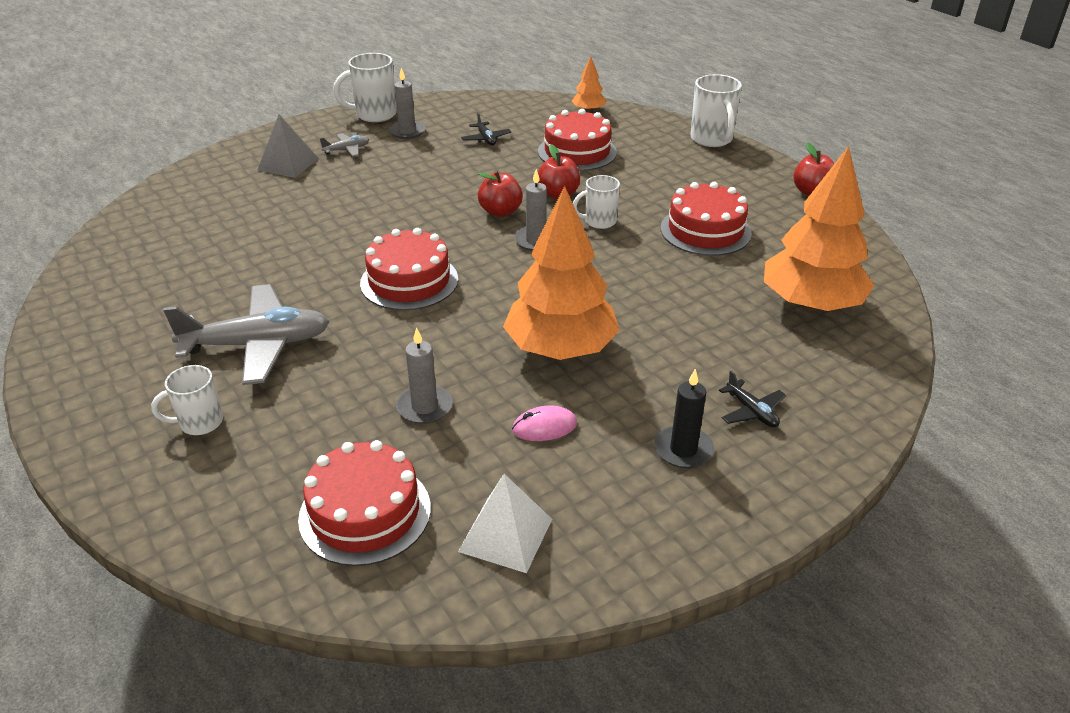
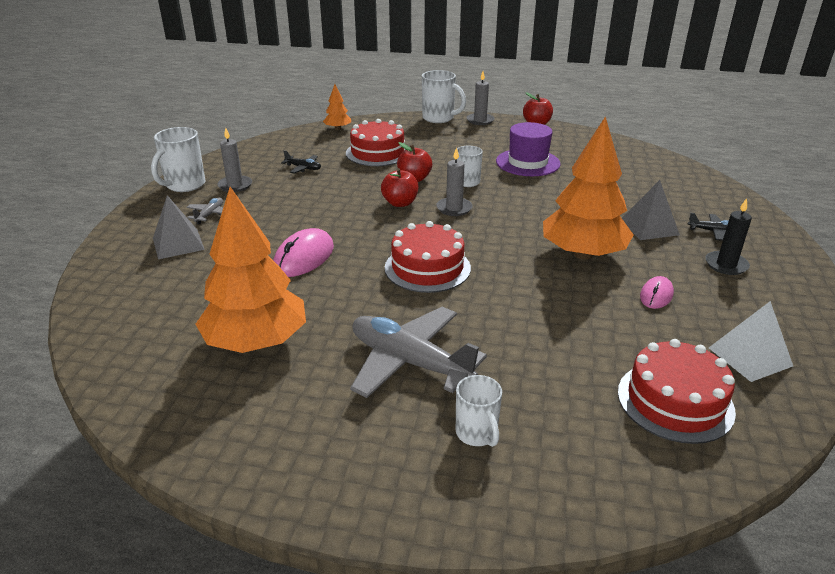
camera: 45 degrees left, 5 degrees down
(199, 423) = (477, 434): white mug -> white mug turned 45 degrees counterclockwise
(257, 345) = (410, 362): grey plane -> grey plane turned 90 degrees counterclockwise
(342, 220) = (304, 257): none -> pink mouse
(424, 407) = (583, 326): grey candle -> grey candle (480, 120)
(688, 364) = (649, 227): none -> grey pyramid
(705, 231) = (527, 163): red cake -> purple hat
(811, 304) = (638, 173): orange tree -> orange tree (256, 342)

